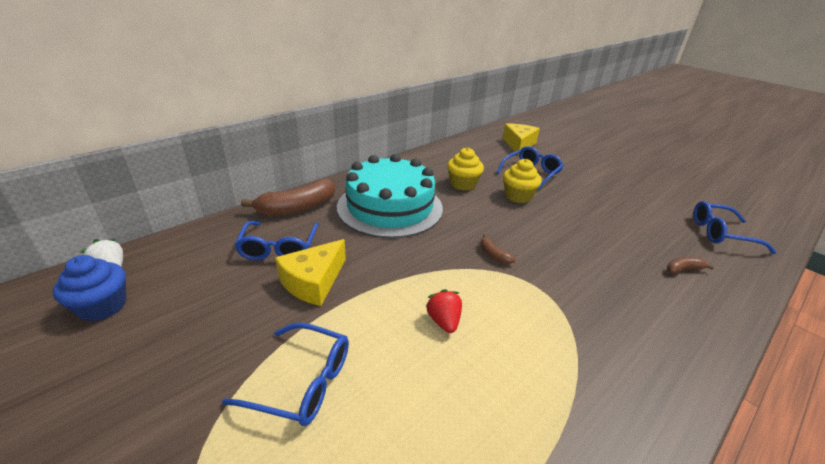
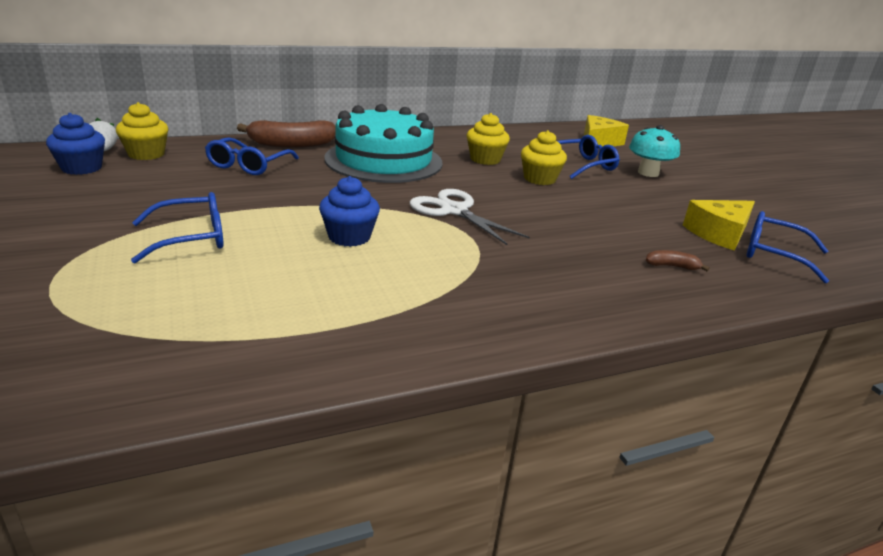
camera: 20 degrees right, 5 degrees down
(163, 262) = (146, 154): none -> yellow cupcake
(302, 382) = (191, 238): blue glasses -> blue glasses turned 60 degrees counterclockwise
(313, 281) = (257, 190): yellow cheese -> yellow cheese (719, 234)
(444, 321) = (349, 237): red strawberry -> blue cupcake
(493, 255) = (454, 211): brown banana -> white scissors
(576, 169) = (648, 173): none -> turquoise mushroom

